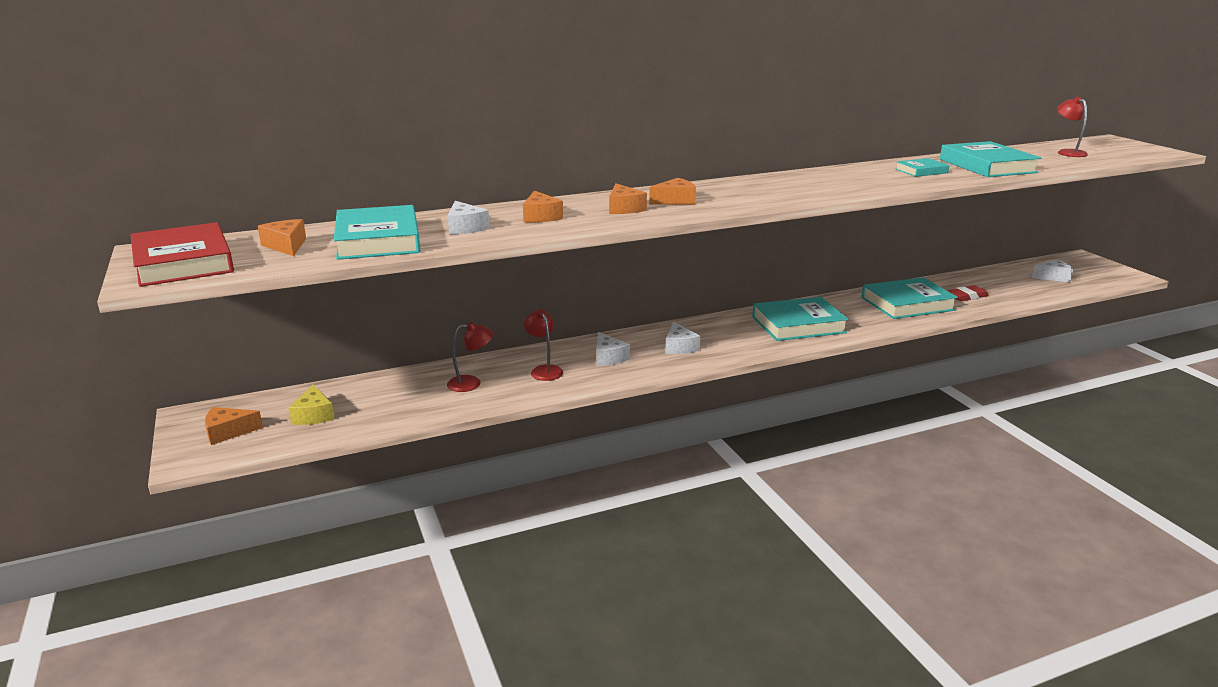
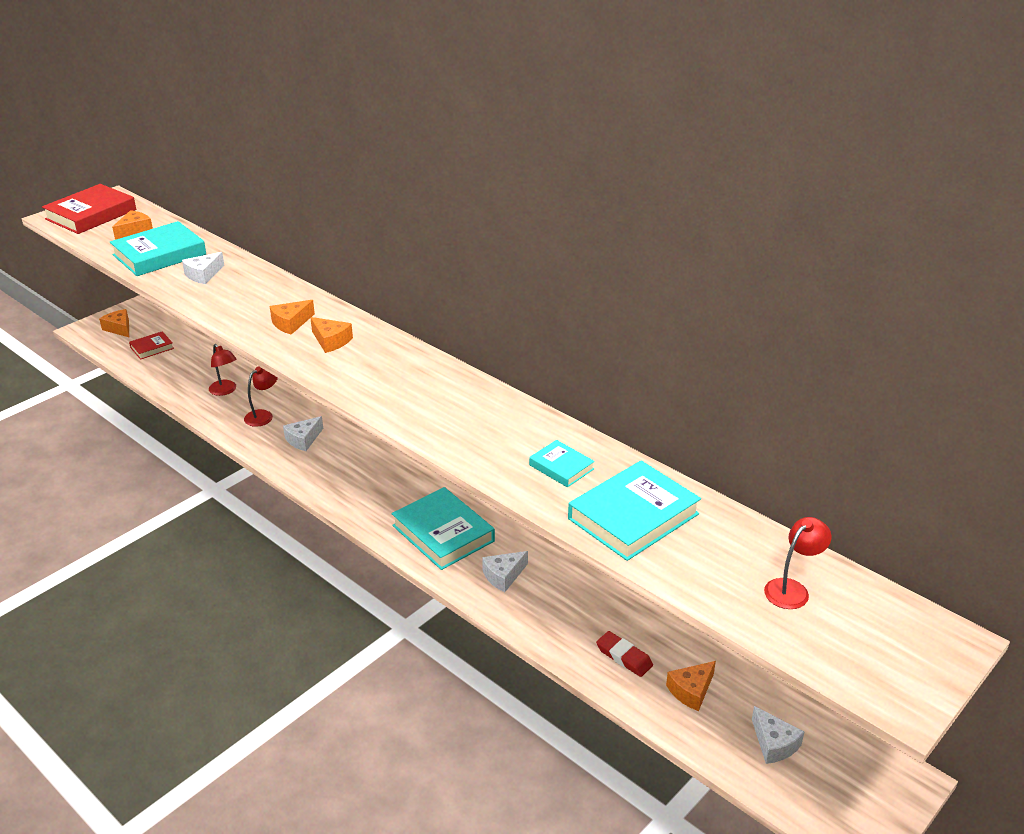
camera: 65 degrees right, 10 degrees up
(313, 415) = (152, 348): yellow cheese -> red book
(540, 217) = (247, 295): orange cheese -> orange cheese (691, 691)
(679, 347) = (346, 471): white cheese -> white cheese (503, 576)
(907, 304) = (560, 606): turquoise book -> none

